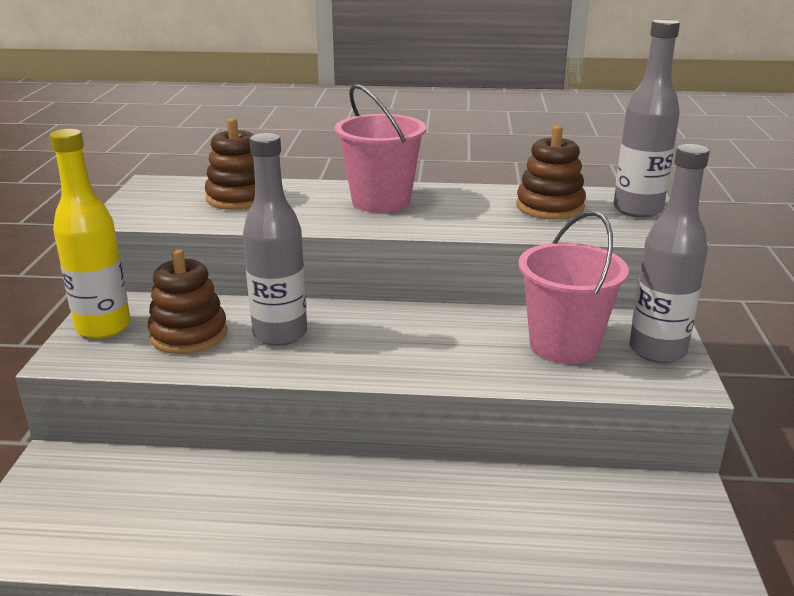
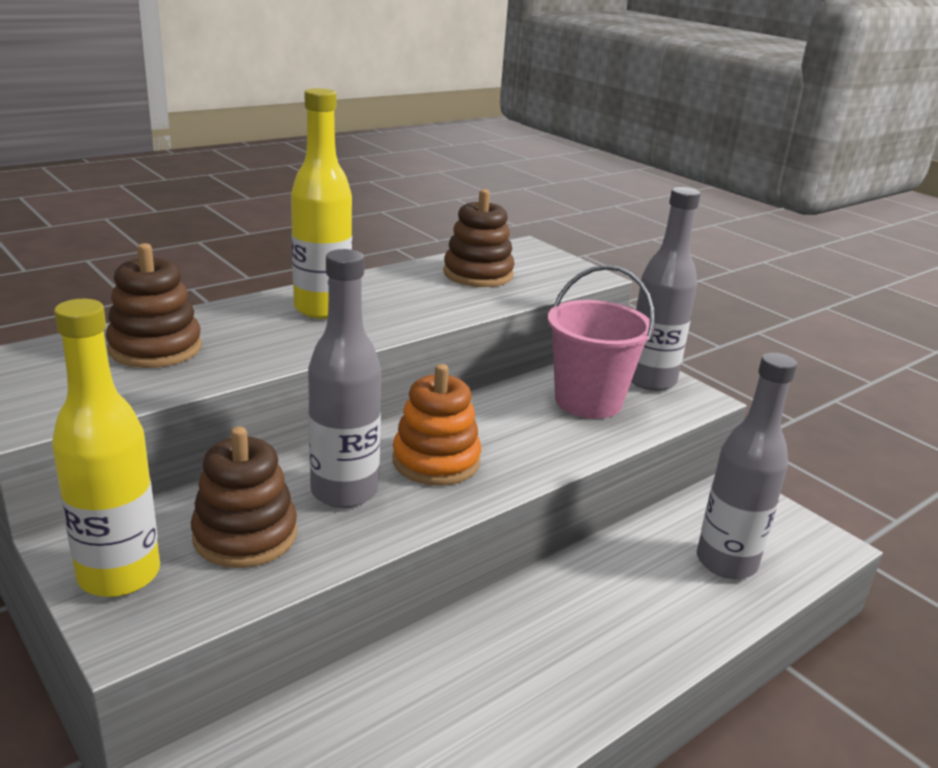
camera: 45 degrees left, 0 degrees up
(368, 340) = (436, 461): none -> orange stacking toy
(381, 201) = (322, 309): pink bucket -> yellow bottle
(637, 210) = (544, 259): grey bottle -> grey bottle (726, 562)

